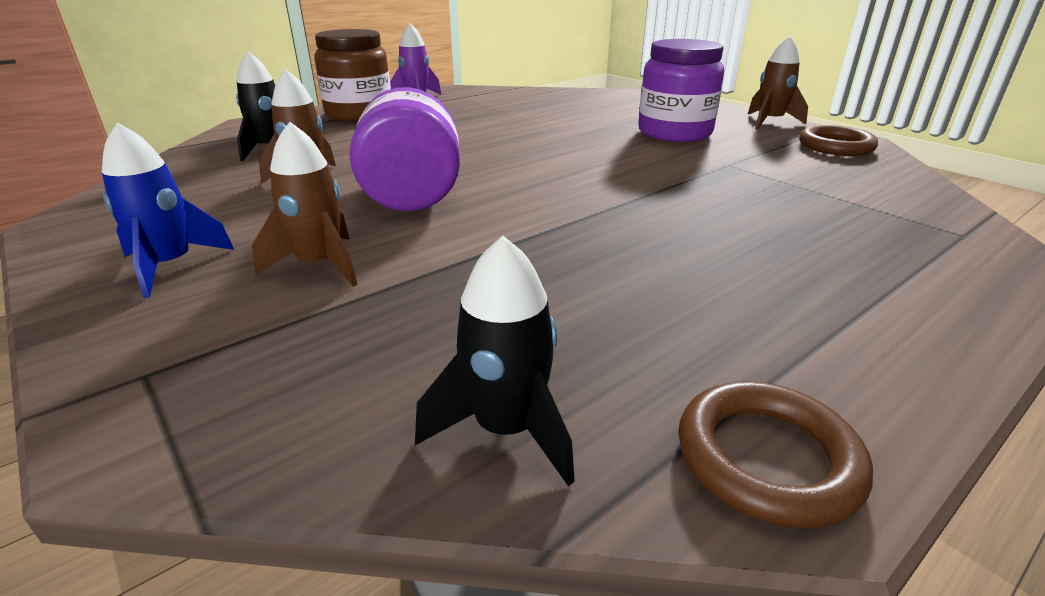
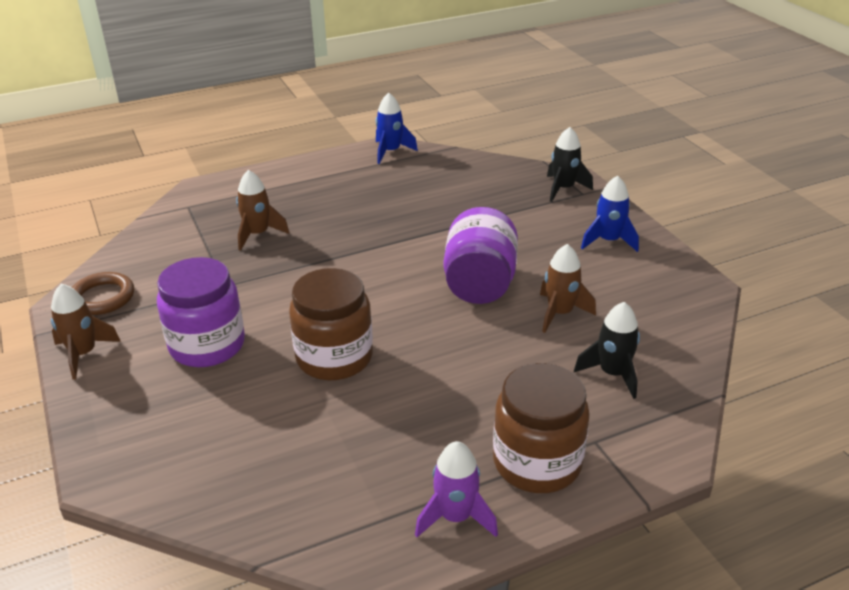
camera: 165 degrees left, 5 degrees up
(320, 265) = (530, 231): brown rocket -> brown rocket (258, 234)
(506, 429) = (459, 165): black rocket -> black rocket (563, 189)
(549, 136) = (334, 357): none -> brown jar
(767, 458) = (390, 152): brown ring -> blue rocket

